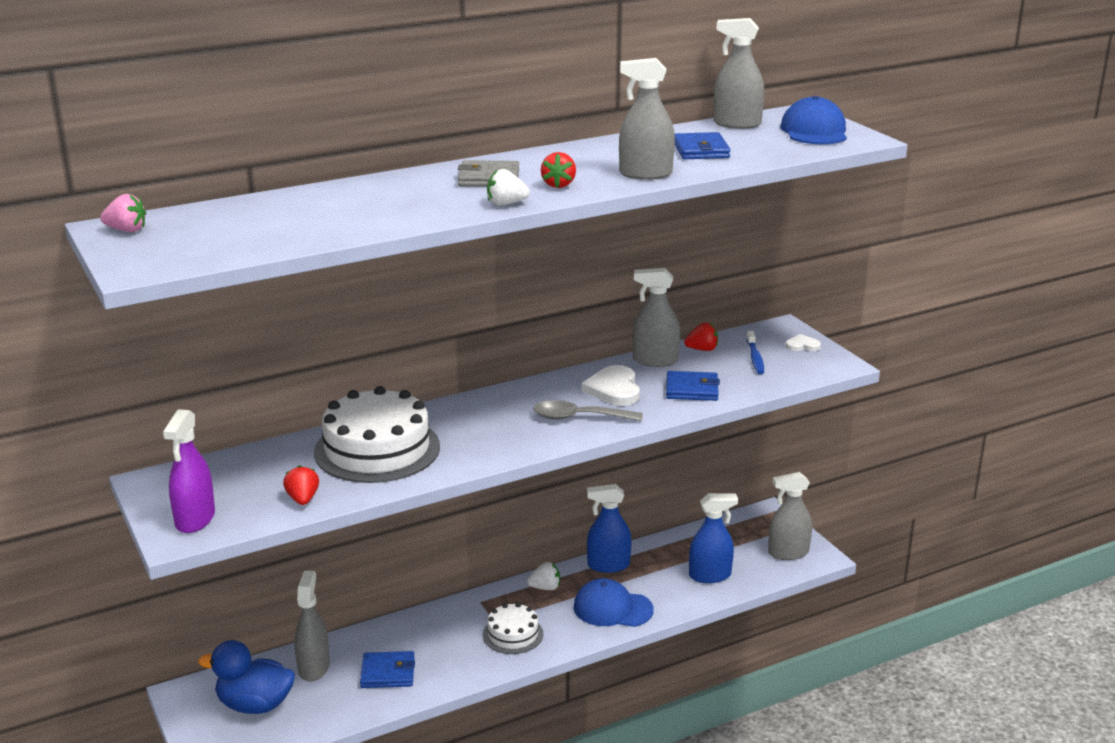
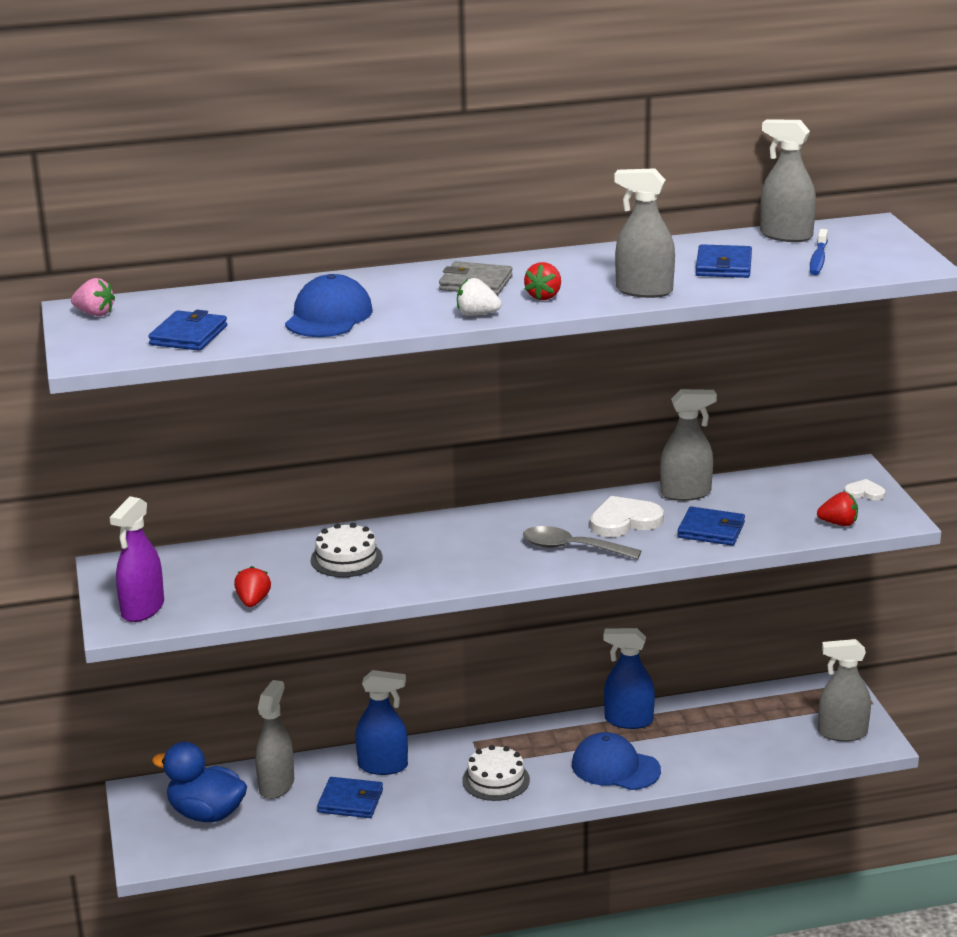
camera: 15 degrees right, 0 degrees up
(233, 242) = (188, 335): none -> blue wallet
(377, 449) = (346, 559): white cake -> white cake, size x0.54
(545, 588) = (549, 735): white strawberry -> none
(614, 389) = (624, 521): white heart -> white heart turned 60 degrees clockwise
(655, 361) = (685, 493): grey spray bottle -> grey spray bottle turned 150 degrees clockwise
(702, 349) = (745, 486): red strawberry -> red strawberry (838, 523)
(710, 575) = (740, 746): blue spray bottle -> blue spray bottle (383, 766)
(755, 358) = (801, 501): blue toothbrush -> blue toothbrush (818, 259)
(814, 131) = (869, 251): blue cap -> blue cap (329, 316)

